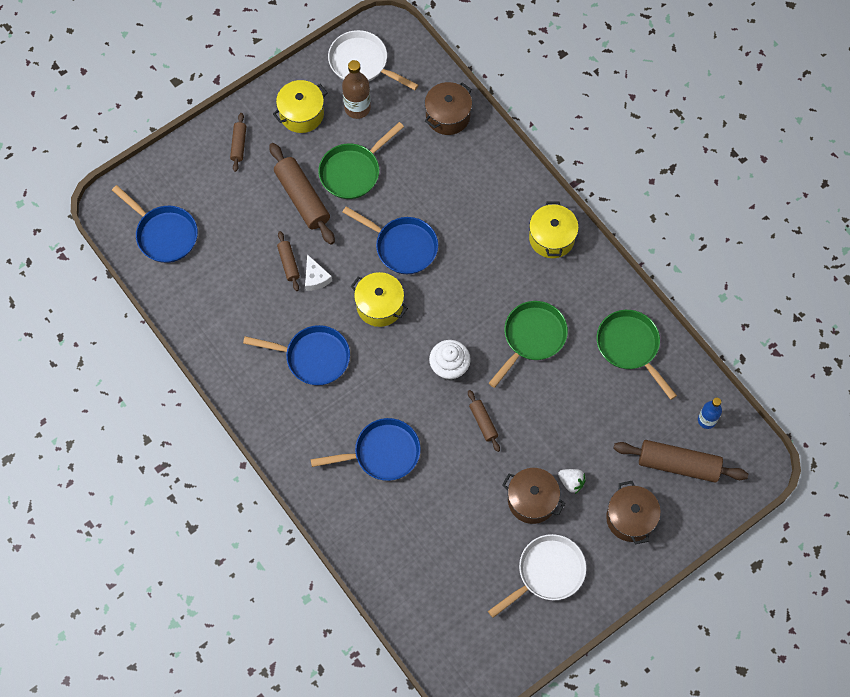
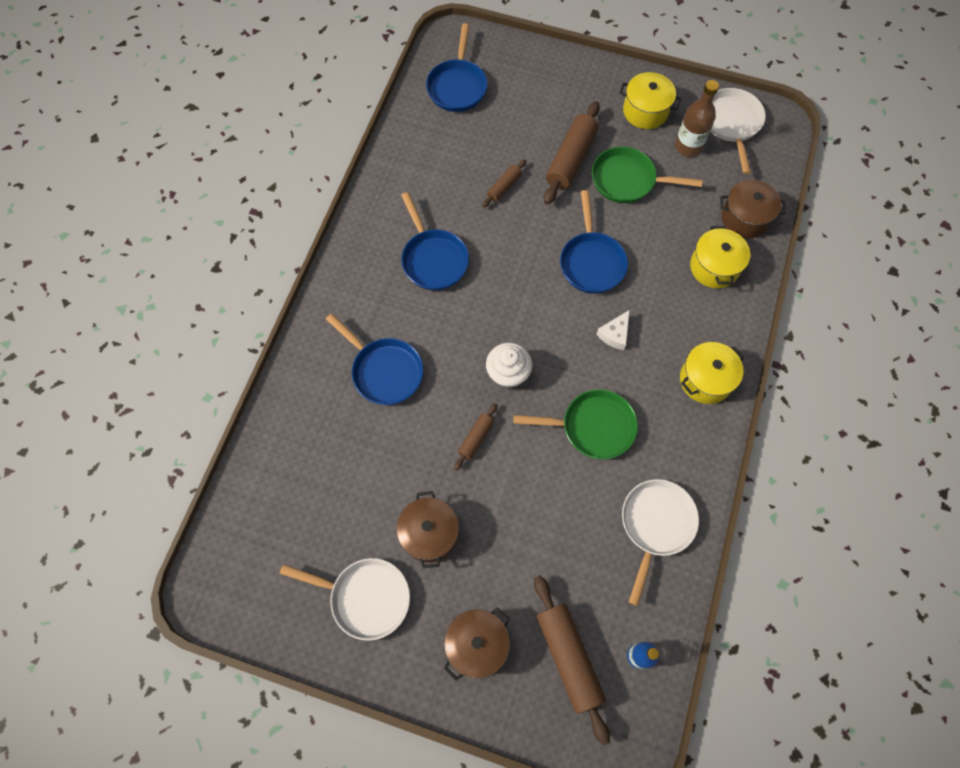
camera: 55 degrees right, 0 degrees up
(239, 145) = (578, 86): brown rolling pin -> none
(315, 278) = (507, 215): white cheese -> white cheese (615, 334)
(379, 306) = (521, 279): yellow pot -> yellow pot (714, 267)
(571, 482) = (474, 560): white strawberry -> none
(630, 347) = (655, 525): green pan -> white pan

